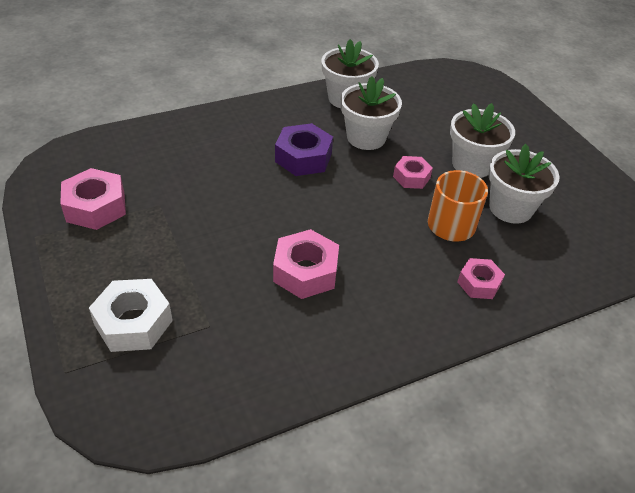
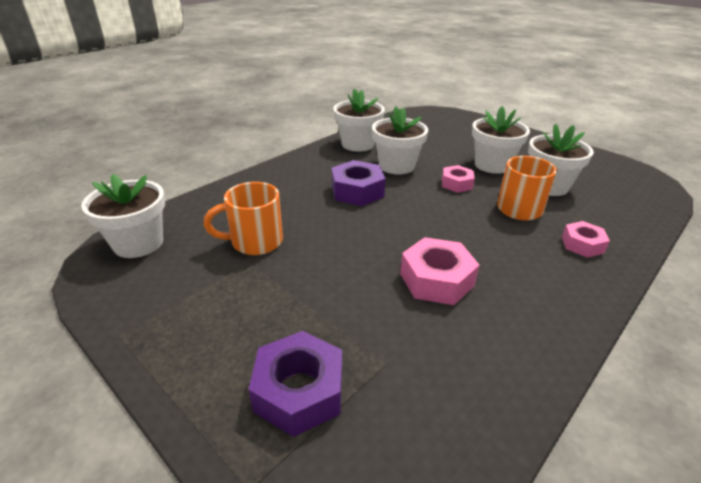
camera: 20 degrees left, 10 degrees down
(84, 158) = (138, 243): none -> white flower pot
(96, 207) = (179, 284): pink nut -> none
(133, 323) = (299, 391): white nut -> purple nut
(176, 185) = (254, 242): none -> orange mug

